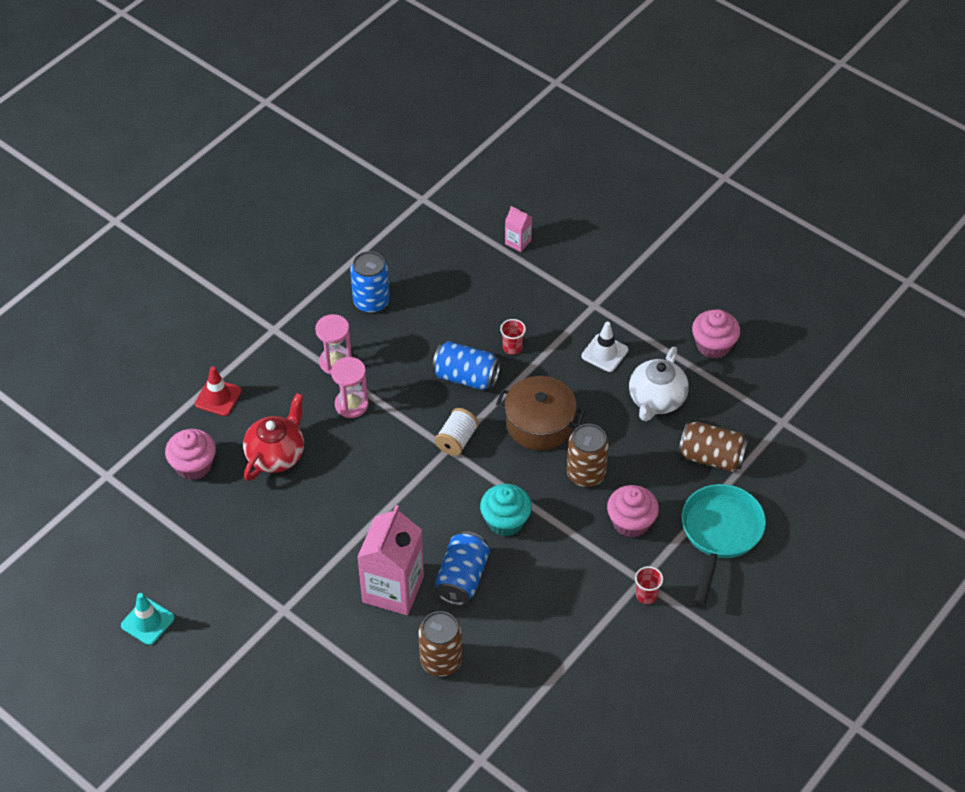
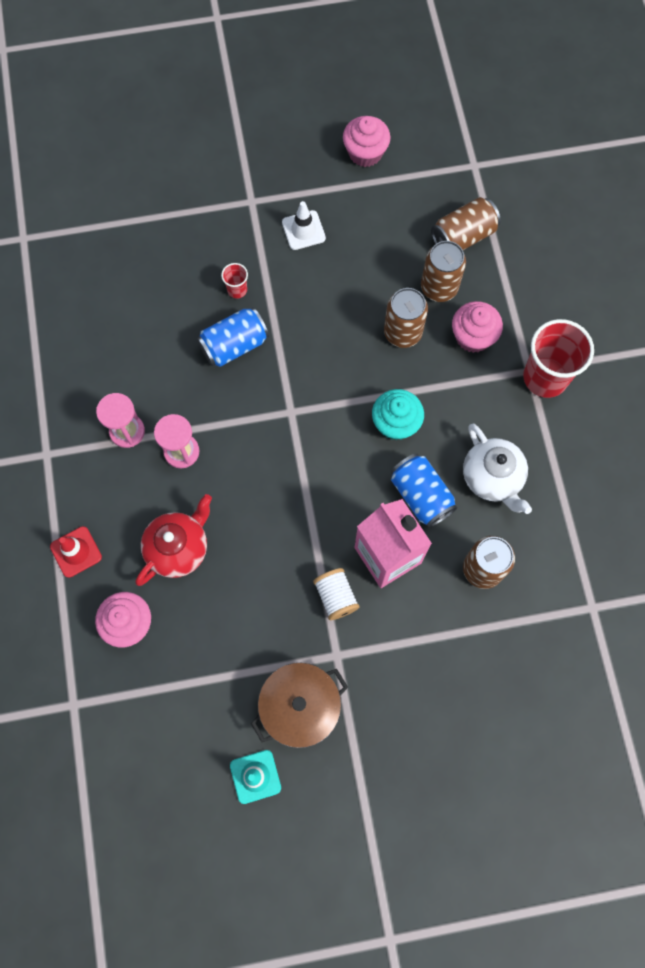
camera: 50 degrees left, 20 degrees up
(276, 455) = (178, 548): red teapot -> red teapot turned 60 degrees clockwise
(371, 301) = (91, 357): blue can -> none
(456, 440) = (289, 399): white spool -> white spool (336, 597)
(518, 242) = (137, 204): pink carton -> none
(539, 424) = (327, 328): brown pot -> brown pot (300, 706)
(646, 595) = (545, 377): red cup -> red cup, size x2.21
(649, 471) = (439, 287): none -> brown can
(656, 400) = (379, 230): white teapot -> white teapot (492, 477)
(720, 533) = (534, 285): turquoise pan -> none

